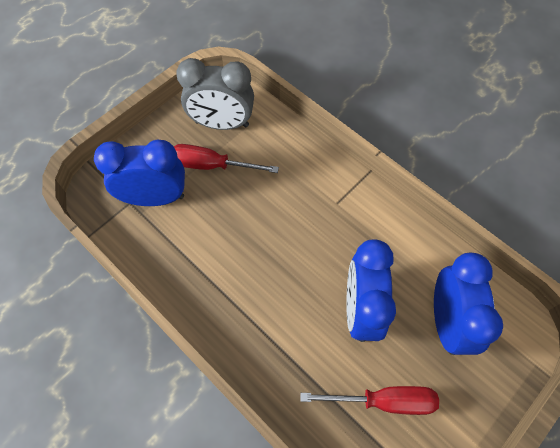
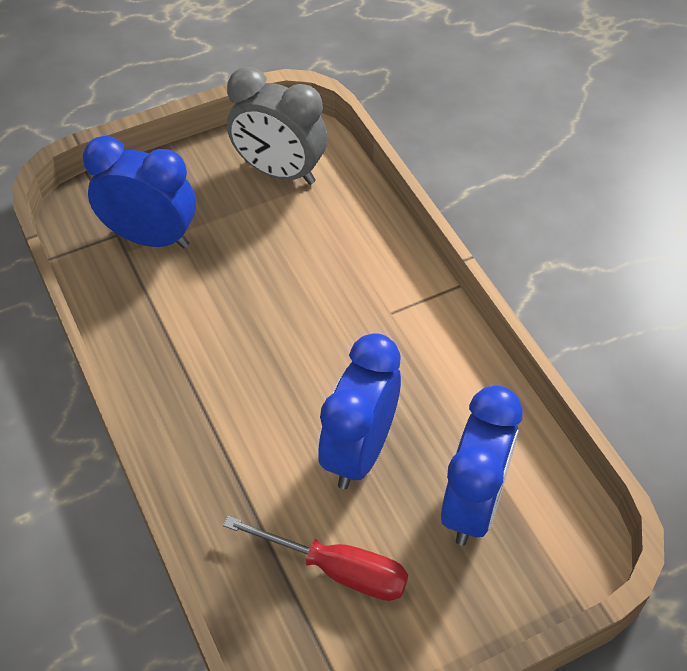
camera: 20 degrees right, 10 degrees down
(211, 165) = (242, 219): red screwdriver -> none

